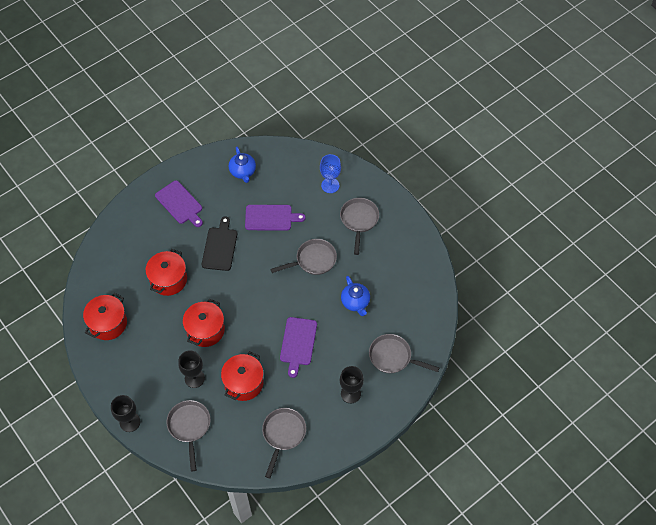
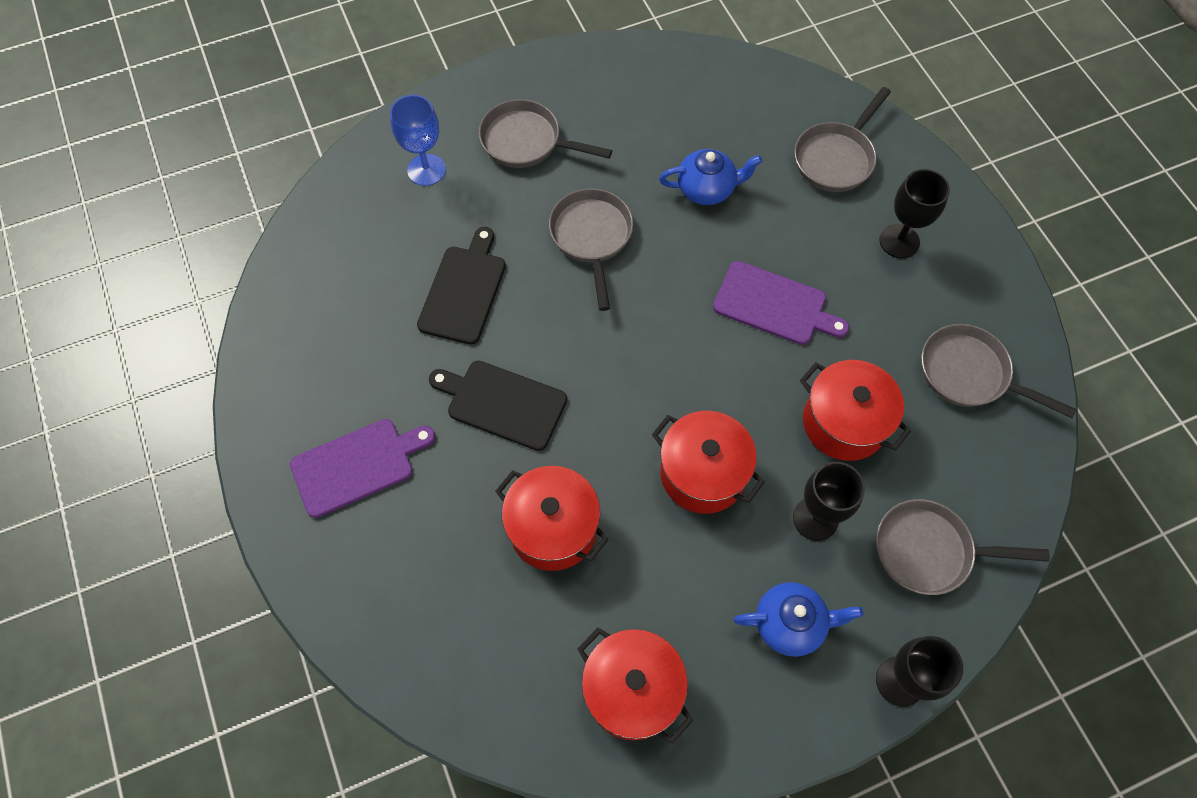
camera: 75 degrees left, 5 degrees up
(243, 172) = (325, 319): blue teapot -> blue teapot (790, 623)
(270, 217) = (464, 291): purple cutting board -> black cutting board

